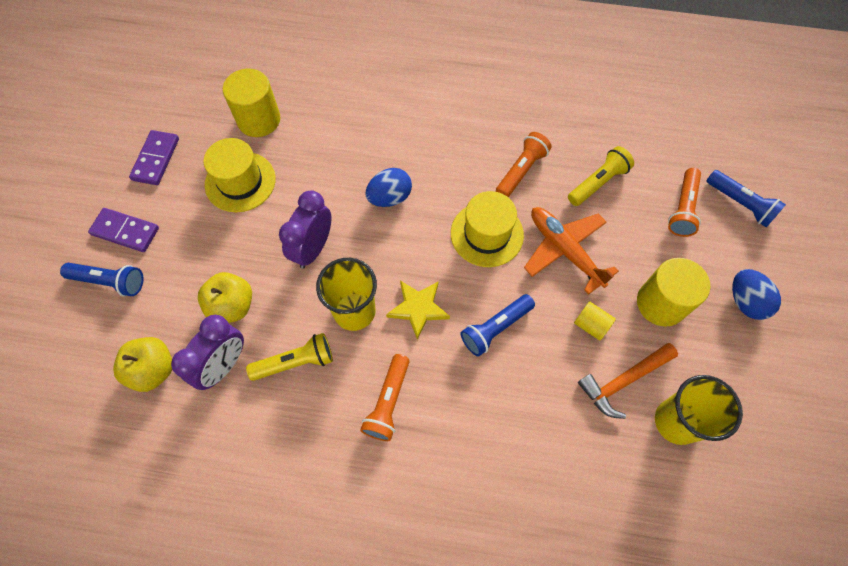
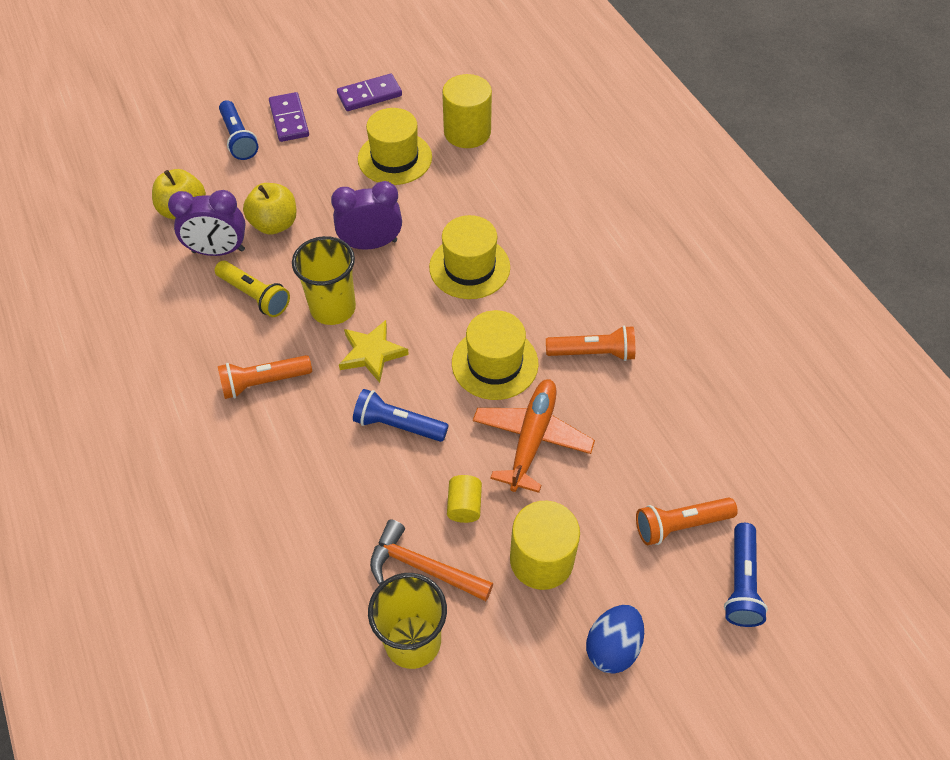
camera: 55 degrees right, 10 degrees down
(390, 197) = (469, 267): blue egg -> yellow hat
(598, 183) = (640, 427): yellow flashlight -> none

